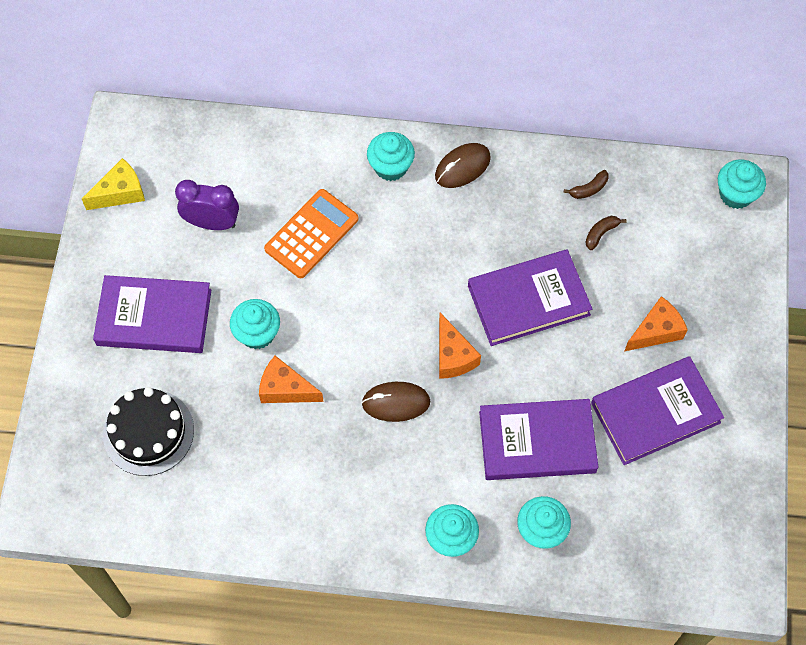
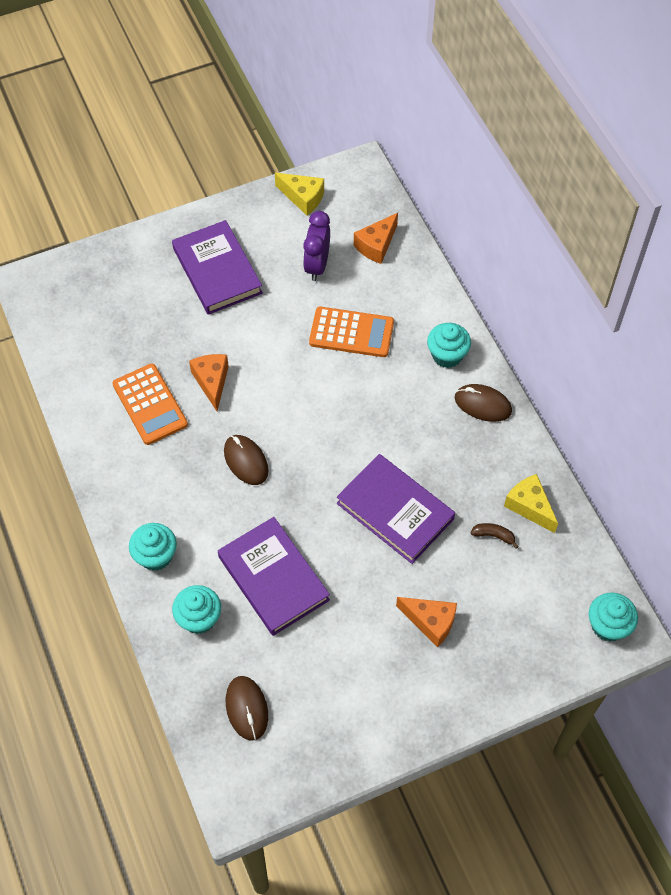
camera: 60 degrees right, 5 degrees down
(148, 432) = (126, 315): black cake -> none
(212, 223) = (317, 265): purple clock -> purple clock turned 150 degrees counterclockwise
(257, 333) = (245, 341): turquoise cupcake -> none
(274, 461) = (150, 404): none -> orange calculator
(453, 356) = (311, 481): orange cheese -> orange cheese (376, 245)
(589, 189) = (529, 506): brown banana -> yellow cheese
(655, 413) = (354, 657): purple book -> none
(656, 533) = (247, 708): none -> brown mouse

